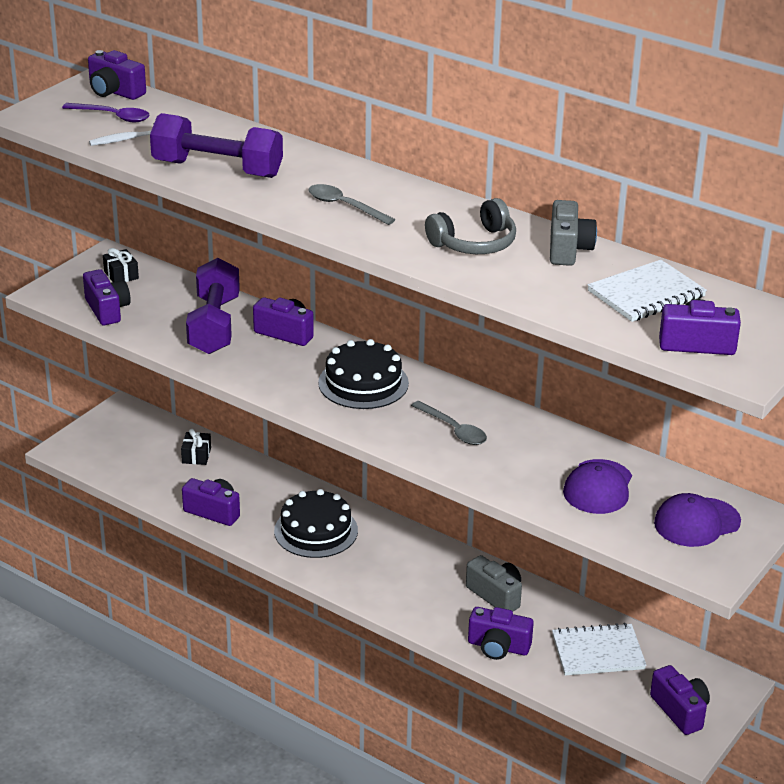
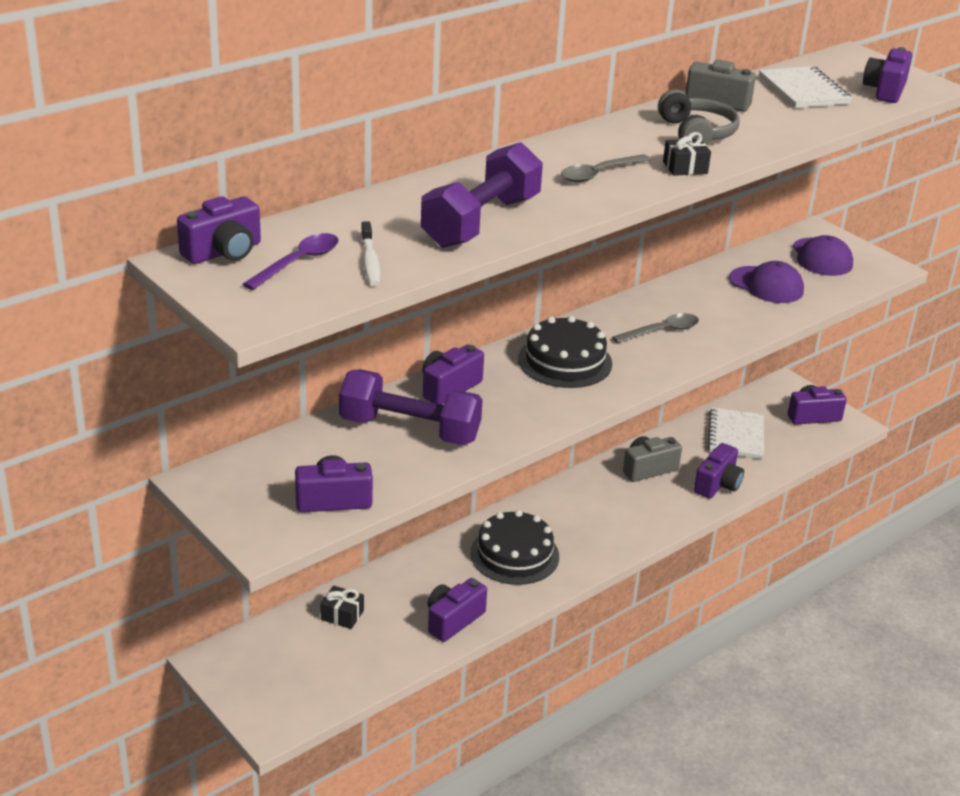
camera: 75 degrees left, 0 degrees up
(121, 275) = (254, 478): black gift -> black gift (685, 168)

